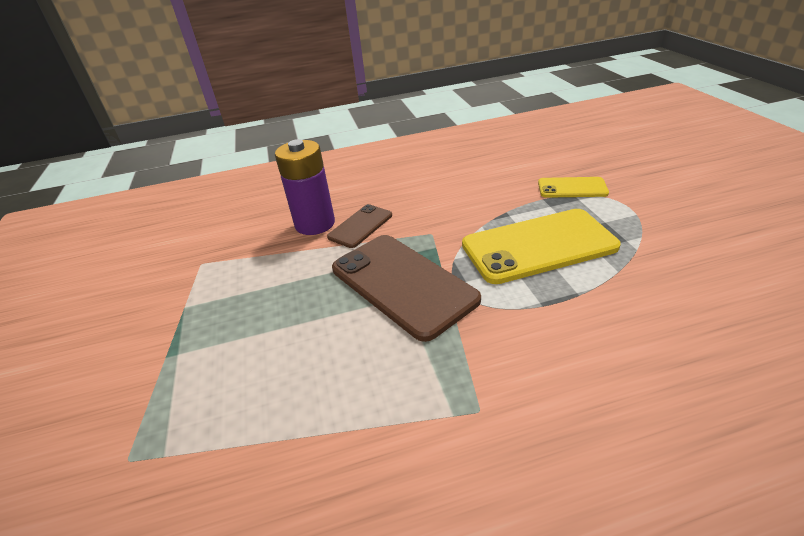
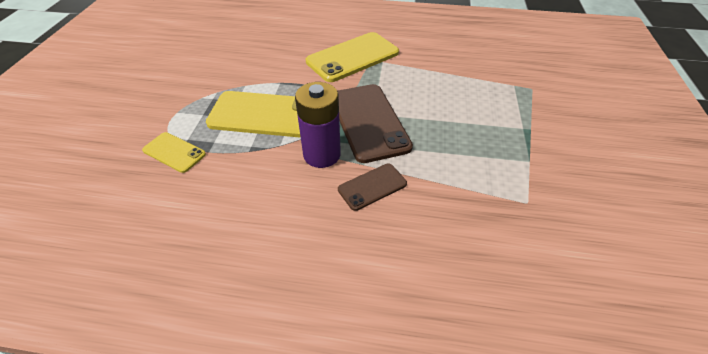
camera: 160 degrees left, 10 degrees up
(315, 224) = (413, 209): purple battery -> purple battery (322, 154)
(519, 401) = (353, 57): none -> yellow phone

